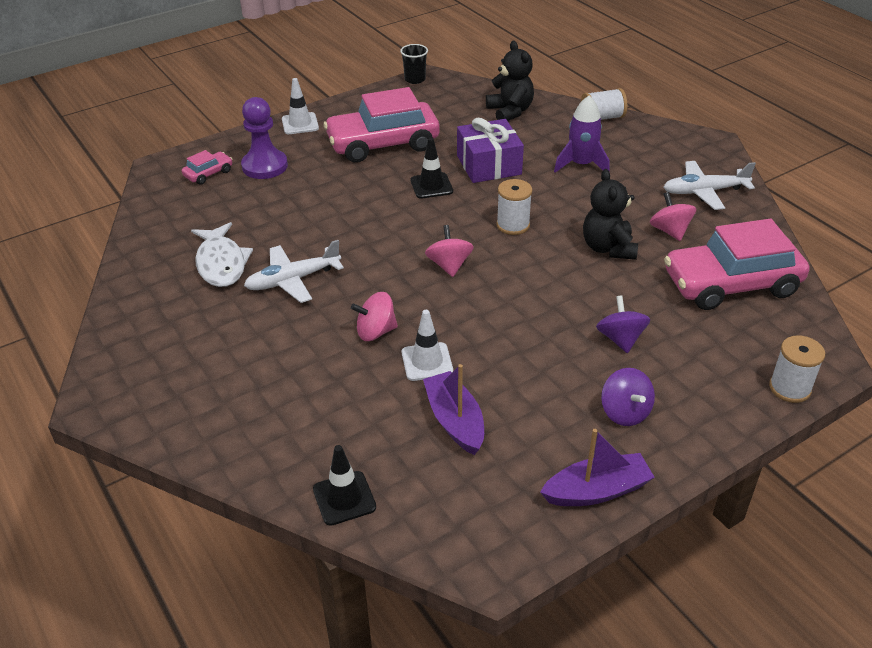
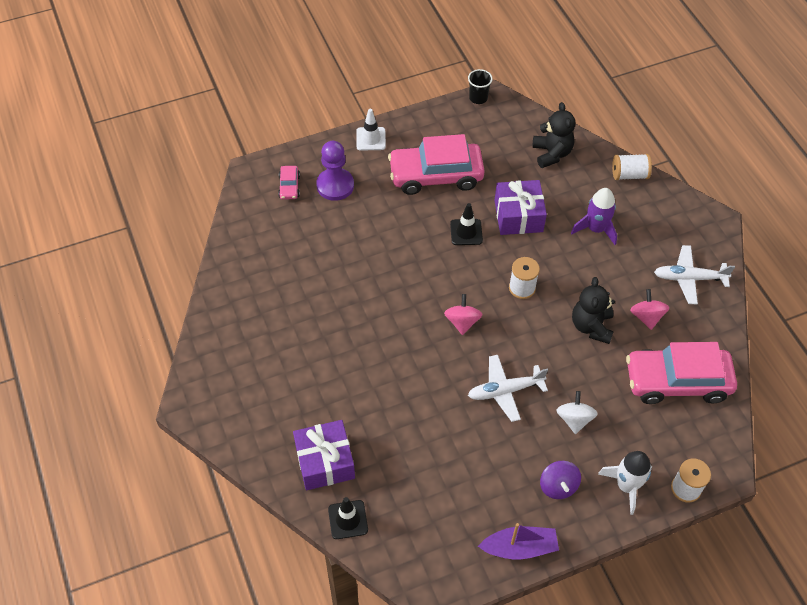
camera: 10 degrees right, 15 degrees up
(208, 173) = (289, 187): pink car -> pink car turned 120 degrees clockwise
(221, 263) = (289, 288): white fish -> none
(292, 280) = (340, 315): white plane -> white plane (505, 391)
(298, 435) = (325, 462): none -> purple gift
(376, 331) = (394, 378): pink spinning top -> none
(427, 362) = (426, 413): white traffic cone -> none
(455, 421) = (435, 470): purple boat -> none
(620, 339) = (574, 419): purple spinning top -> white spinning top
(713, 398) = (626, 486): none -> white rocket

